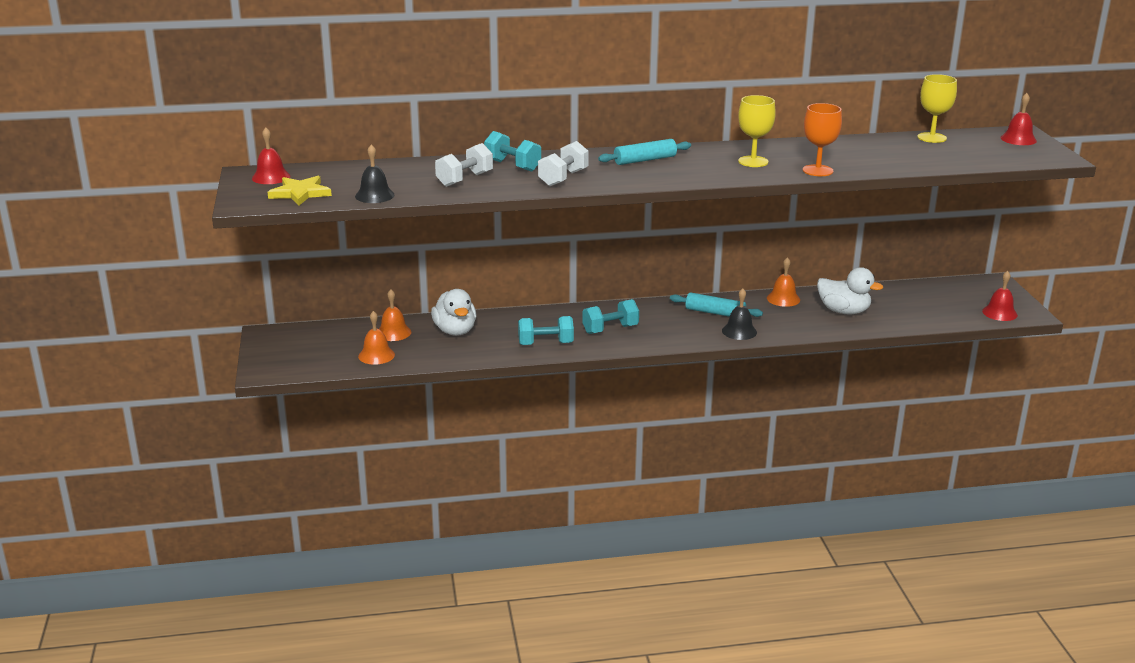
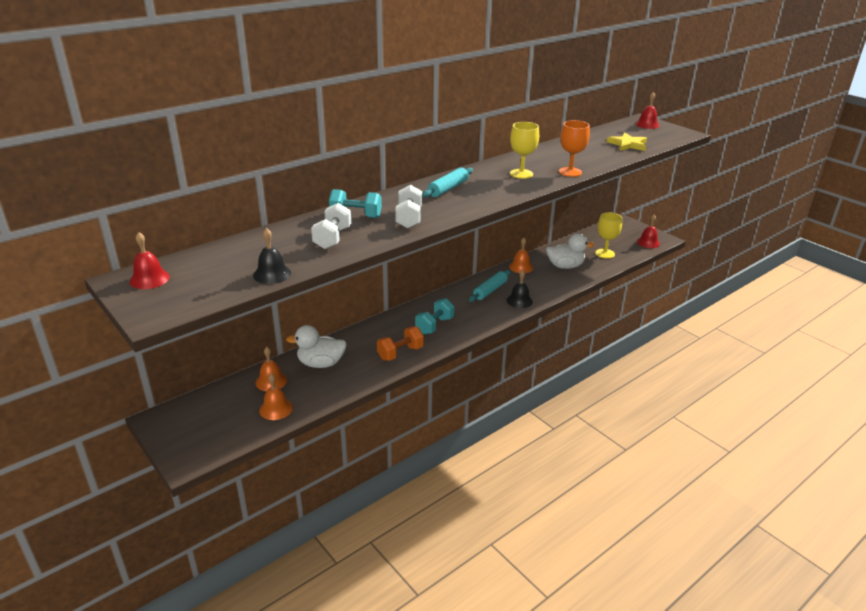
camera: 30 degrees left, 5 degrees up
(300, 193) = (198, 289): yellow star -> yellow star (628, 144)
(455, 331) = (321, 363): white duck -> white duck turned 135 degrees clockwise
(545, 344) = (400, 353): turquoise dumbbell -> orange dumbbell
(715, 313) = (490, 290): turquoise rolling pin -> turquoise rolling pin turned 45 degrees counterclockwise
(932, 138) = (600, 133): yellow goblet -> yellow goblet (605, 253)

